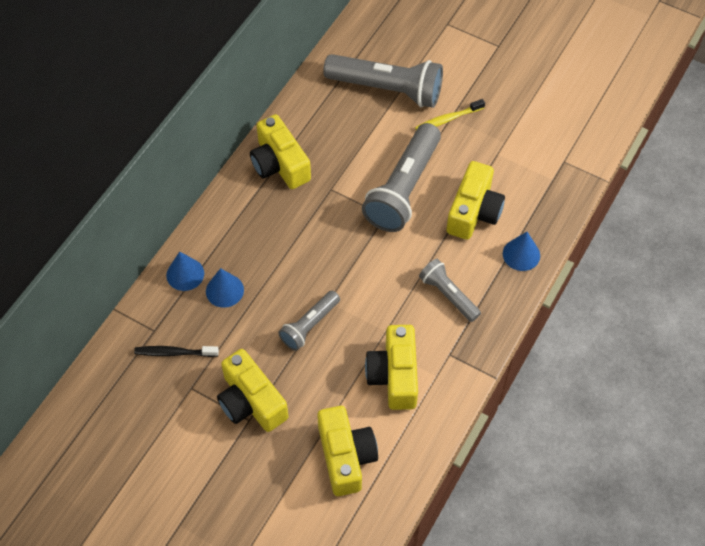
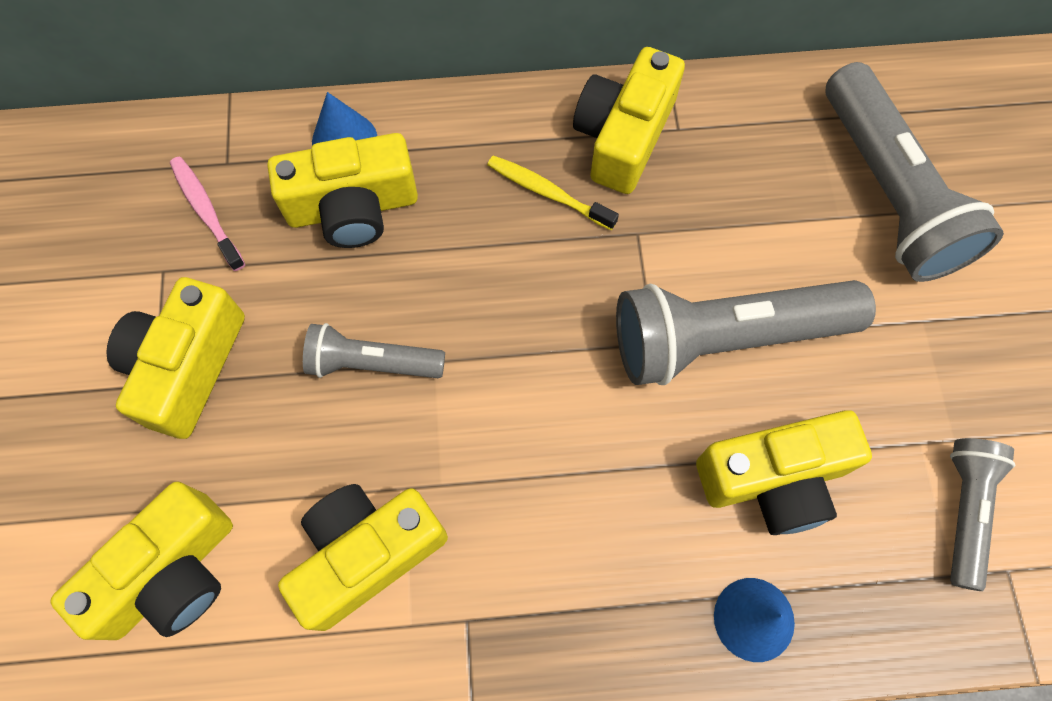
camera: 55 degrees right, 10 degrees up
(174, 353) = (206, 211): black toothbrush -> pink toothbrush
(224, 290) = (353, 207): blue cone -> yellow camera
(447, 119) = (915, 319): yellow toothbrush -> yellow toothbrush (548, 192)
(448, 295) = (579, 543): grey flashlight -> grey flashlight (964, 511)

